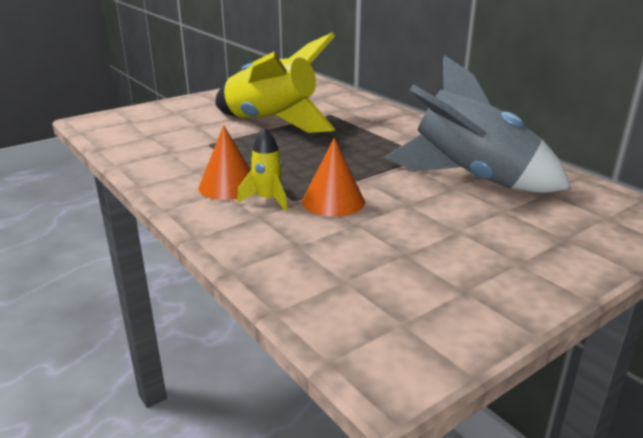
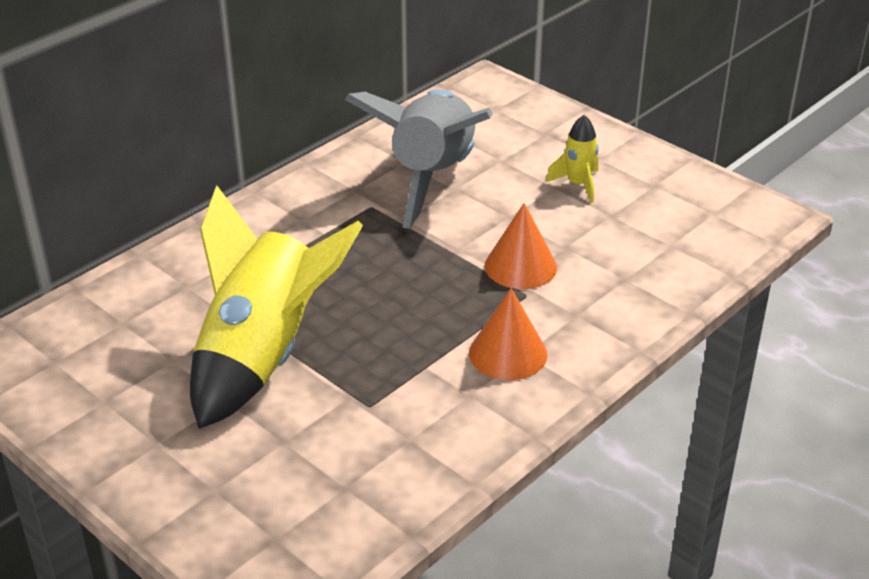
camera: 100 degrees left, 10 degrees up
(268, 200) = (535, 314): yellow rocket -> yellow rocket (578, 184)

